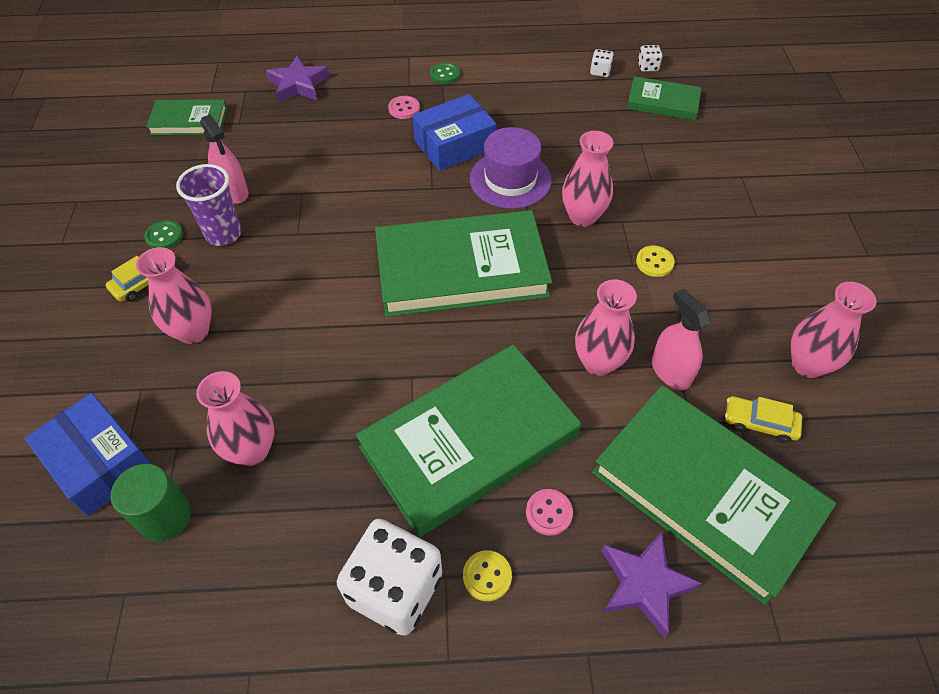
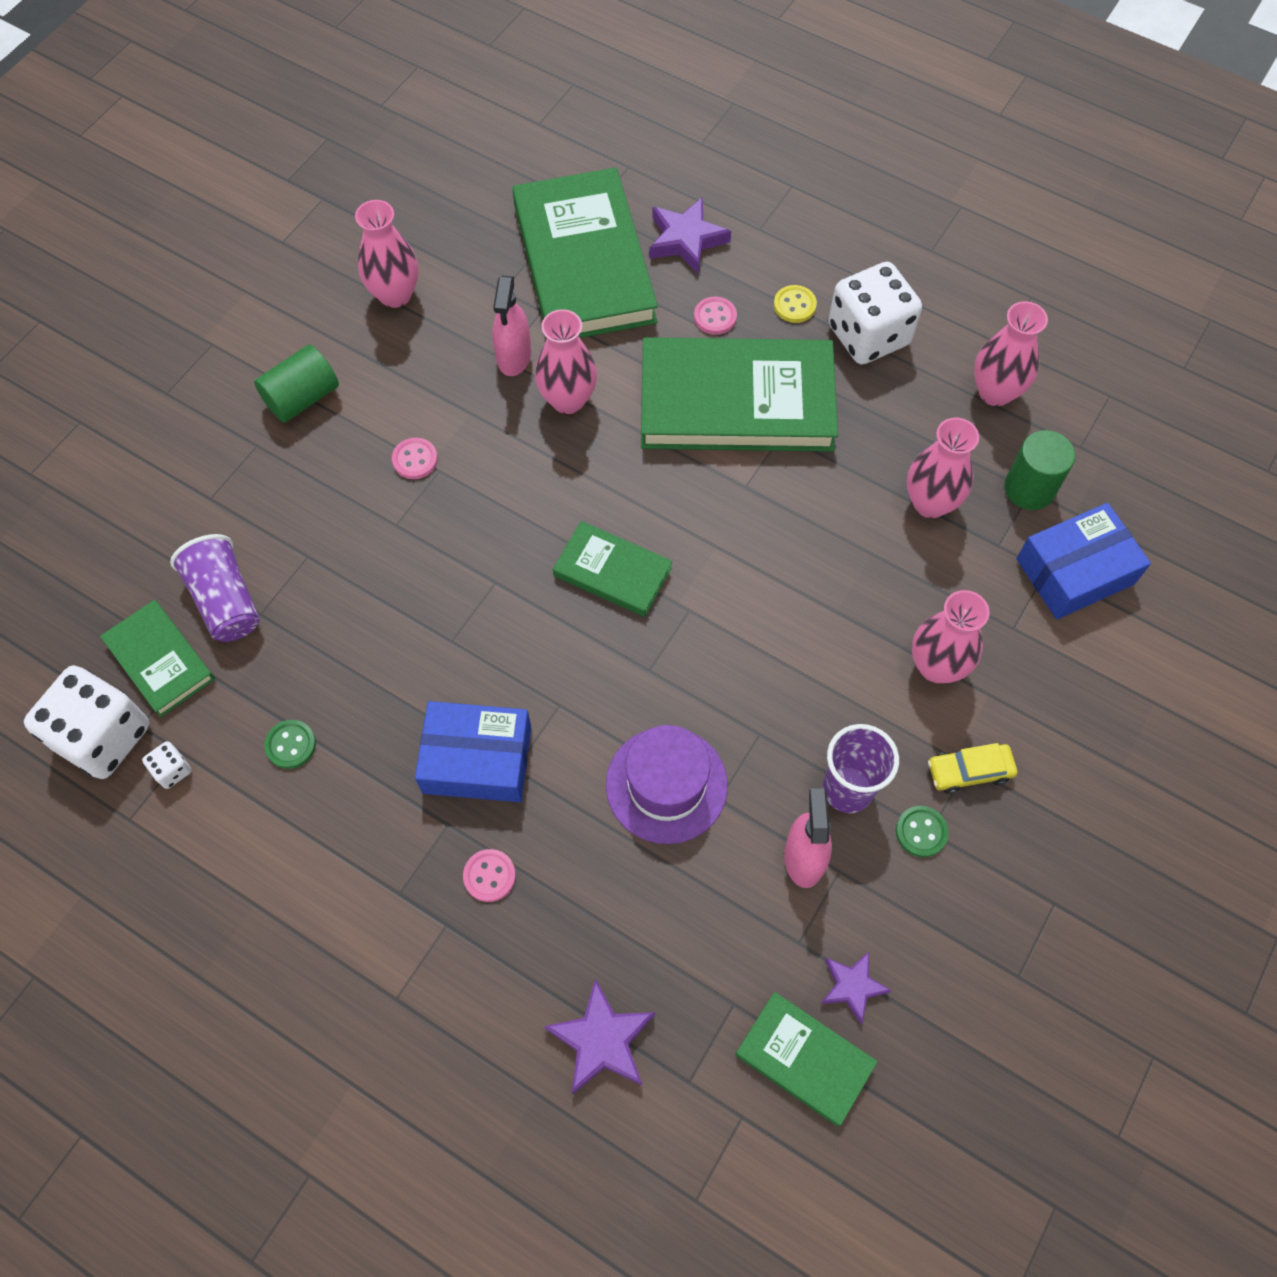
camera: 145 degrees left, 10 degrees up
(100, 462) = (1074, 571): blue box -> blue box turned 75 degrees clockwise
(176, 155) = (852, 986): none -> purple star
(445, 74) = (379, 913): green button -> green button (291, 745)
(461, 269) = (612, 572): green book -> green book, size x0.51
(510, 179) = (459, 658): purple hat -> purple hat (666, 785)
(582, 216) = (430, 556): pink vase -> pink vase (995, 392)
(648, 67) = (103, 736): white dice -> white dice, size x2.41
(654, 262) = (415, 459): yellow button -> pink button
(665, 139) = (226, 601): none -> purple cup
(759, 423) = (488, 280): yellow car -> none
(769, 257) = (302, 397): none -> green cylinder

